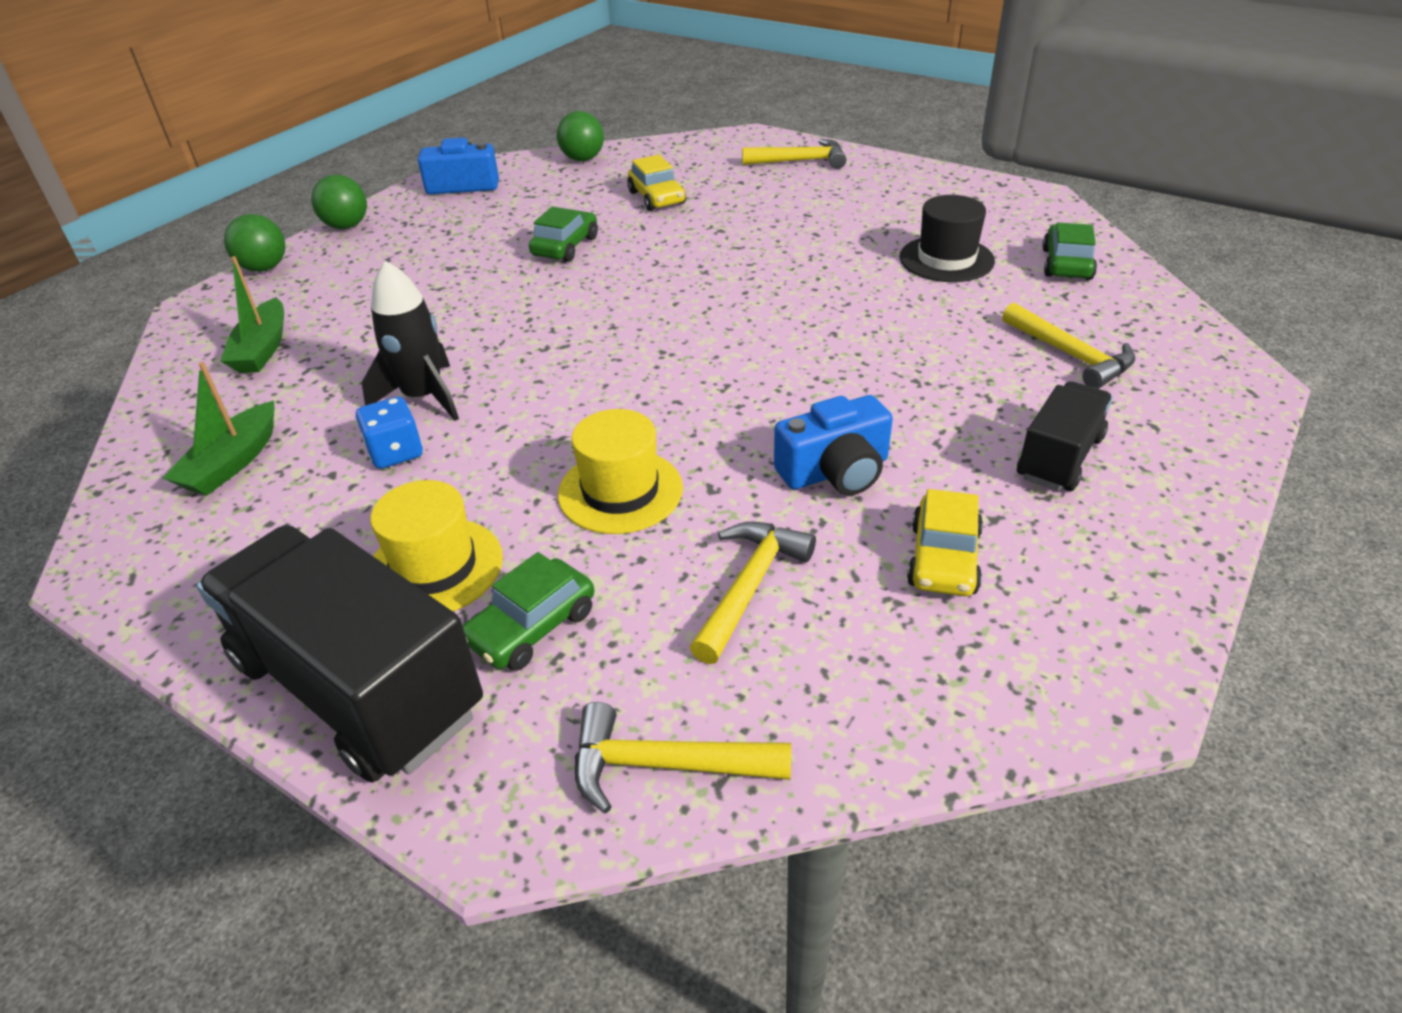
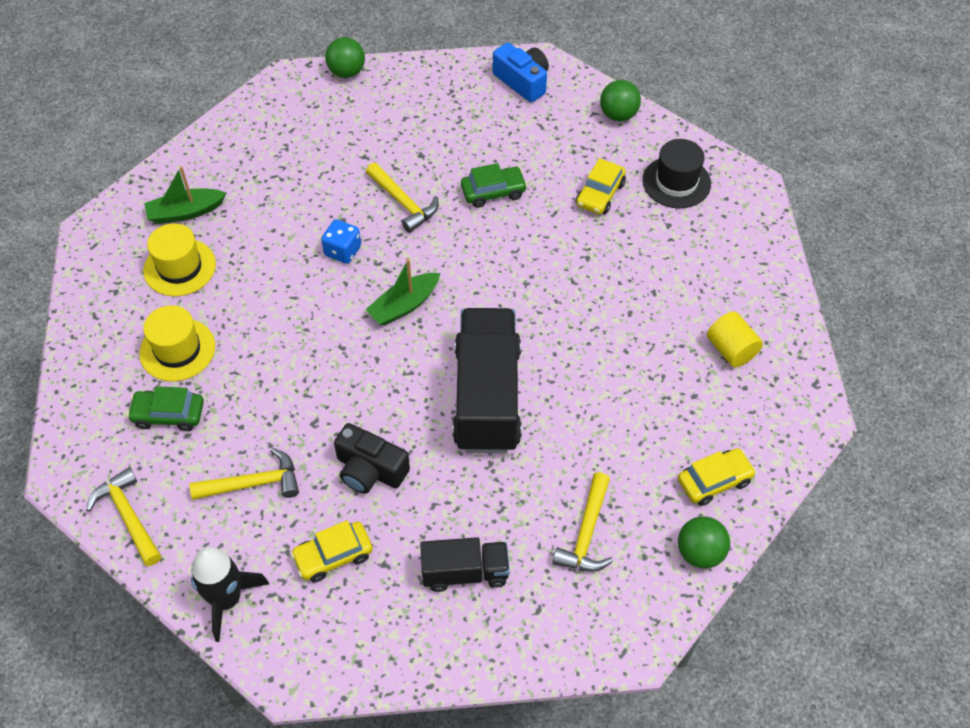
camera: 50 degrees right, 15 degrees up
(263, 349) = (276, 142): green boat -> green boat (404, 306)
(346, 226) = (422, 68): green ball -> green ball (700, 552)
(358, 686) = (95, 378): black truck -> black truck (487, 397)
(395, 452) = (240, 270): blue dice -> blue dice (343, 251)
(423, 397) = (291, 244): black rocket -> black rocket (227, 599)
(620, 491) = (282, 385): yellow hat -> yellow hat (179, 267)
(800, 161) = (735, 240): yellow hammer -> yellow hammer (403, 203)
(835, 471) = (370, 470): blue camera -> black camera
(920, 204) = (731, 350): none -> yellow cylinder
(946, 259) = (658, 406): black hat -> black hat (676, 182)
(1066, 264) = (714, 481): green car -> yellow car

